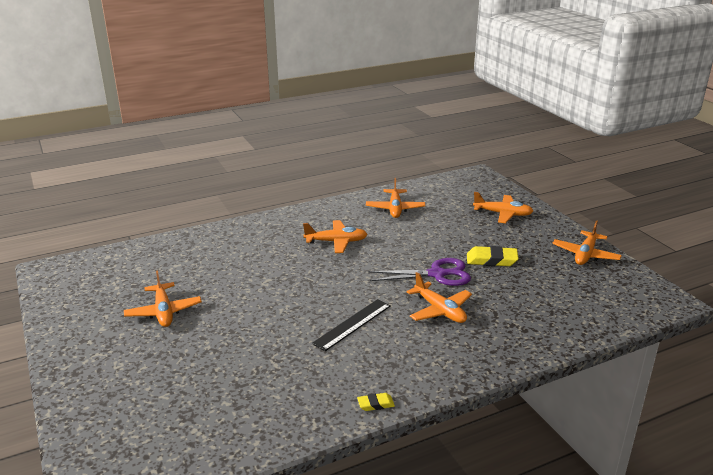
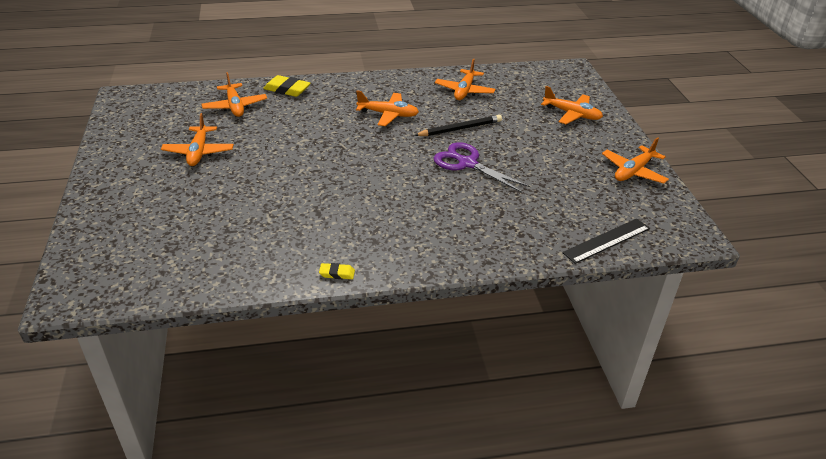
camera: 15 degrees right, 10 degrees up
(352, 324) = (358, 196): black ruler -> black ruler (606, 240)
(411, 243) = (460, 129): none -> black pencil
(437, 274) = (467, 163): purple scissors -> purple scissors turned 150 degrees counterclockwise
(439, 310) = (448, 199): orange plane -> orange plane (235, 106)
(491, 260) = (530, 159): yellow eraser -> yellow eraser (287, 89)

